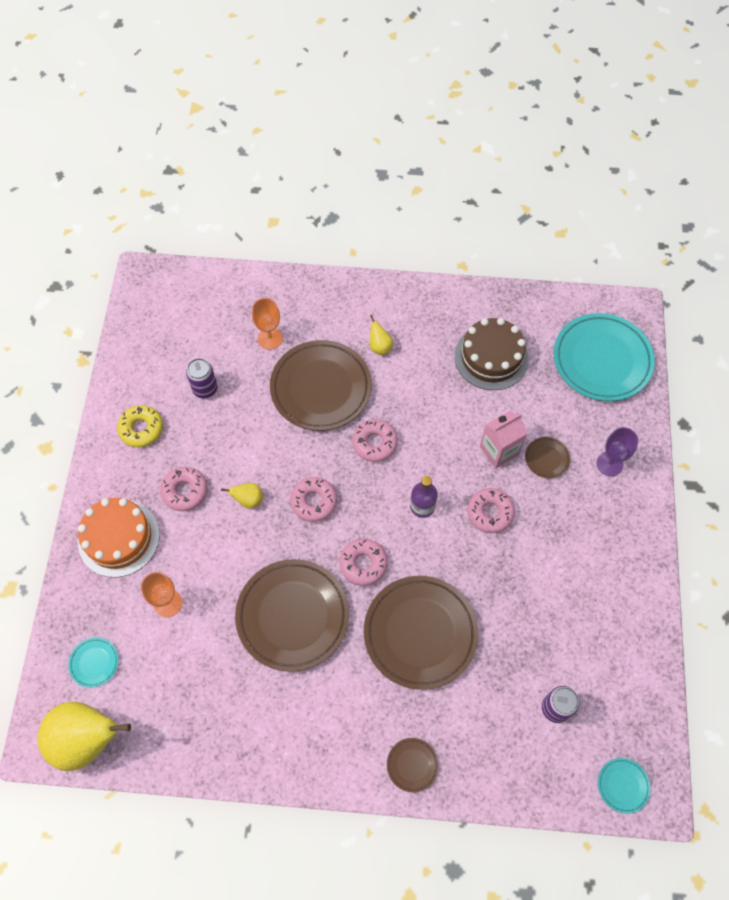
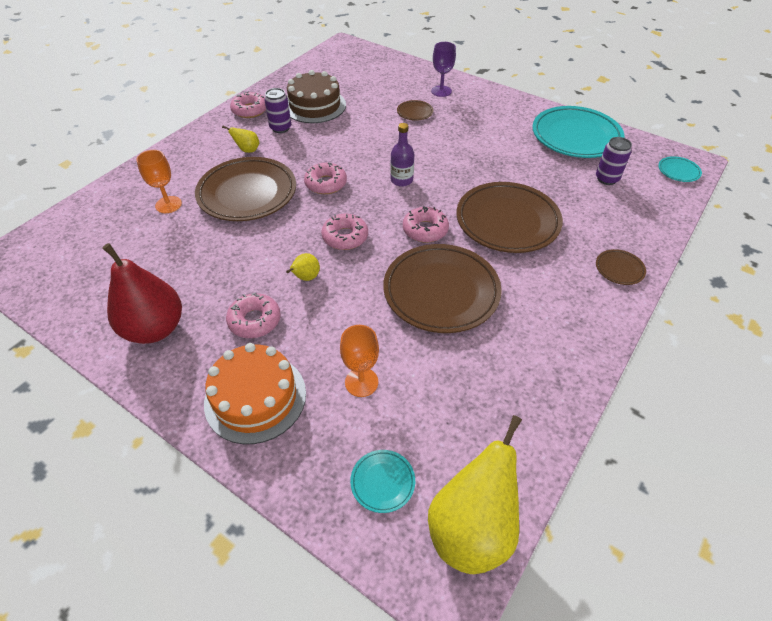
camera: 60 degrees left, 15 degrees down
(141, 429) = (155, 329): yellow donut -> red pear
(205, 389) = (167, 264): purple can -> purple can (280, 128)
(490, 513) = (434, 151): pink donut -> pink donut (250, 110)
(499, 450) = (389, 129): pink carton -> none
(601, 360) = (365, 67): turquoise plate -> turquoise plate (575, 137)

